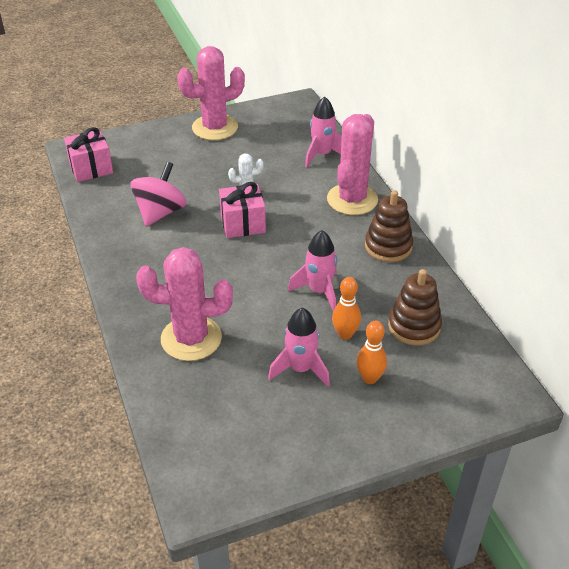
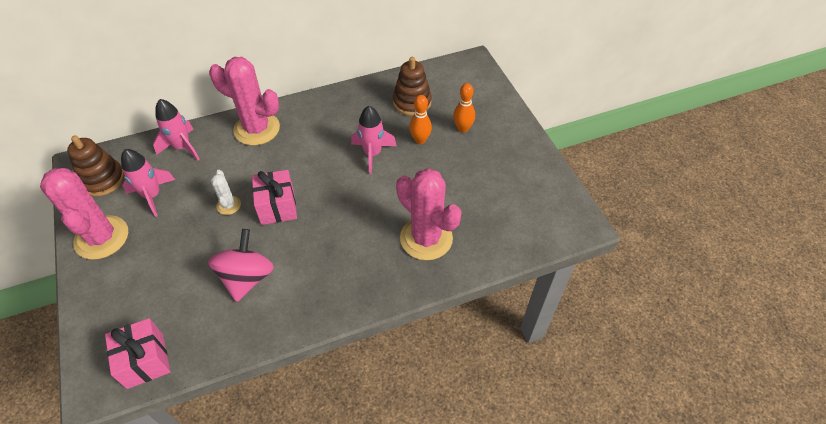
camera: 90 degrees left, 10 degrees up
(160, 212) = (247, 278): pink spinning top -> pink spinning top turned 75 degrees clockwise
(191, 338) = (426, 238): pink cactus -> pink cactus turned 45 degrees counterclockwise
(300, 369) = (456, 166): pink rocket -> pink rocket (152, 195)
(388, 246) = (322, 110): brown stacking toy -> brown stacking toy (102, 180)

